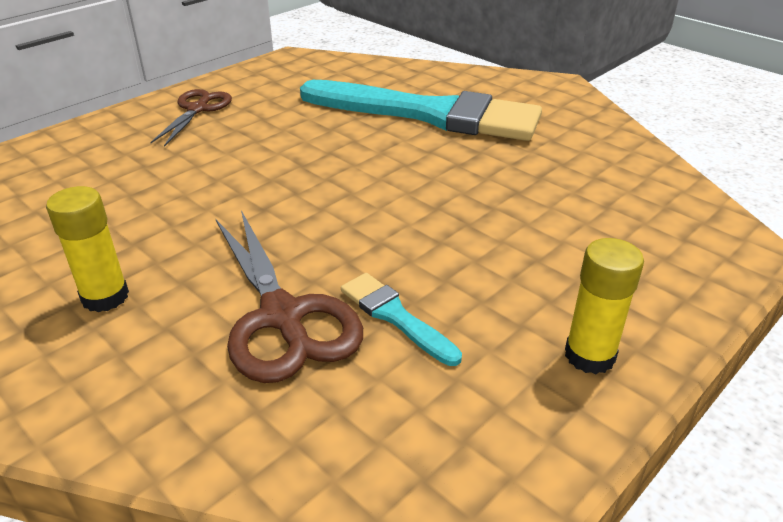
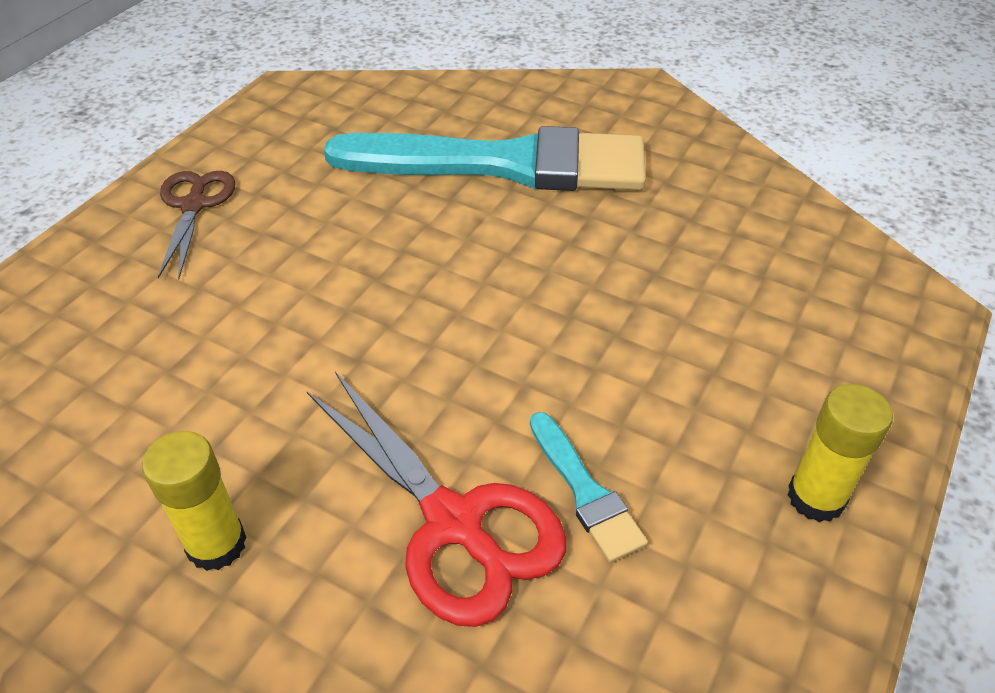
camera: 15 degrees left, 10 degrees up
(282, 316) = (453, 522): brown scissors -> red scissors
(395, 316) = (585, 492): turquoise brush -> turquoise brush turned 150 degrees counterclockwise

